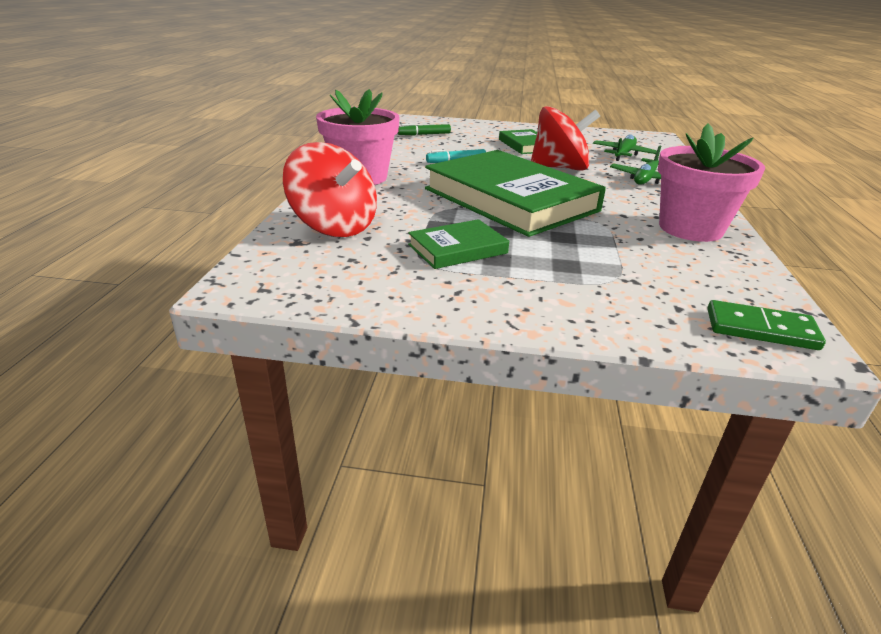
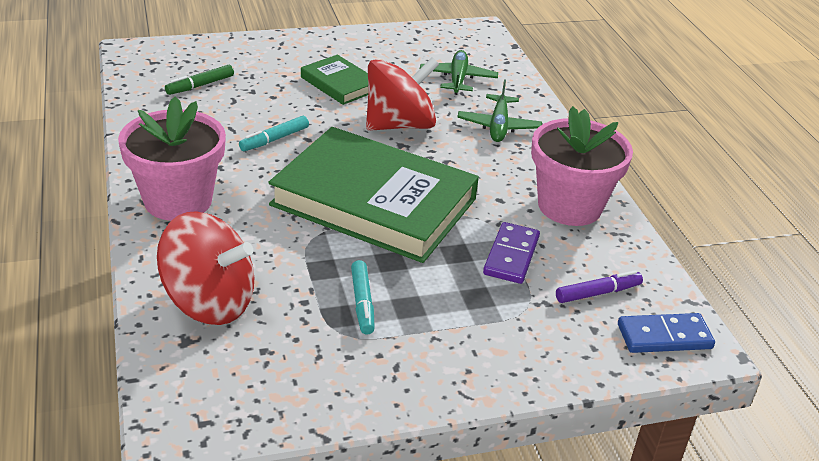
camera: 25 degrees left, 5 degrees up
(457, 249) = (362, 303): green book -> turquoise marker
(615, 247) = (511, 256): none -> purple domino
(694, 284) = (598, 293): none -> purple marker
(761, 329) = (664, 336): green domino -> blue domino

